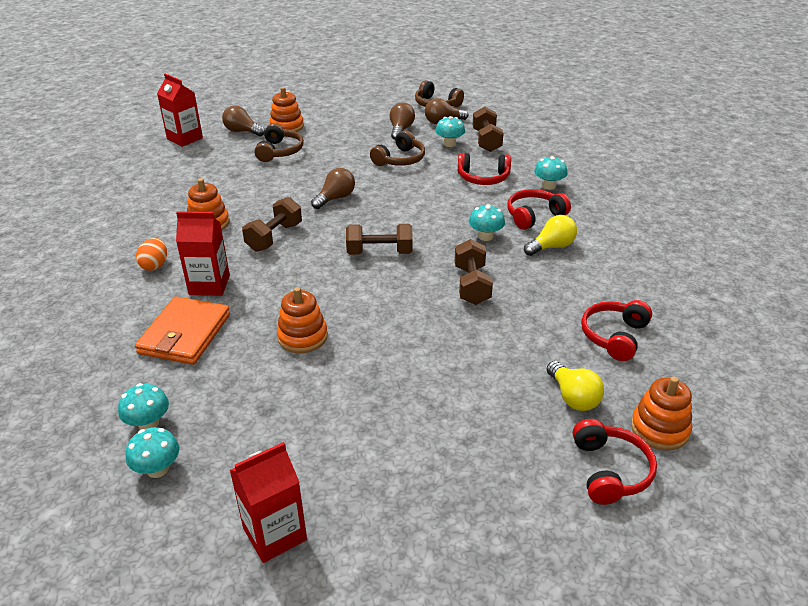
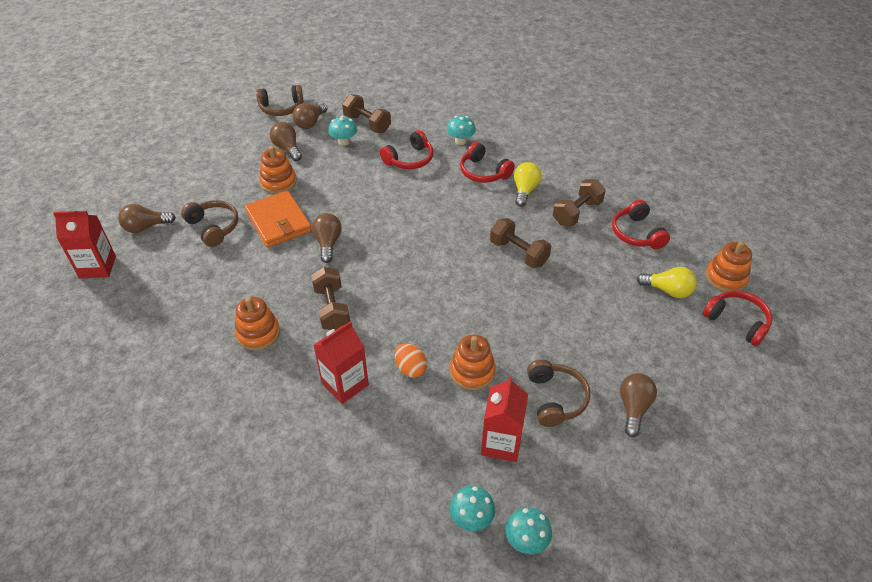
camera: 45 degrees left, 10 degrees up
(155, 265) = (273, 401): orange egg -> orange egg (410, 368)
(185, 334) = (390, 435): orange wallet -> orange wallet (278, 221)
(275, 534) = (648, 510): red carton -> red carton (501, 443)
(287, 126) = (181, 198): orange stacking toy -> orange stacking toy (278, 182)
(379, 252) = (427, 268): brown dumbbell -> brown dumbbell (577, 213)
(387, 456) = (633, 408): none -> brown light bulb
(400, 159) = (327, 177): brown headphones -> brown headphones (555, 398)
(485, 236) = (476, 208): turquoise mushroom -> none
(534, 216) = (483, 172): red headphones -> red headphones turned 60 degrees counterclockwise

